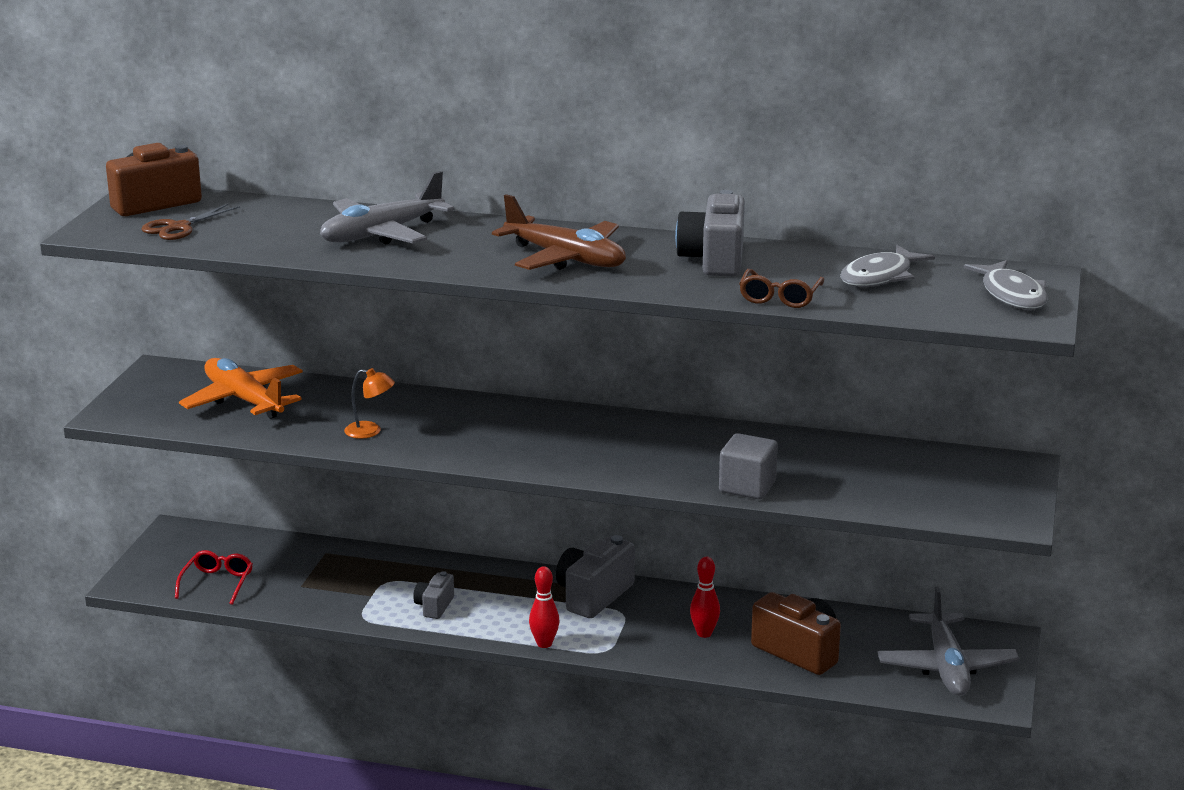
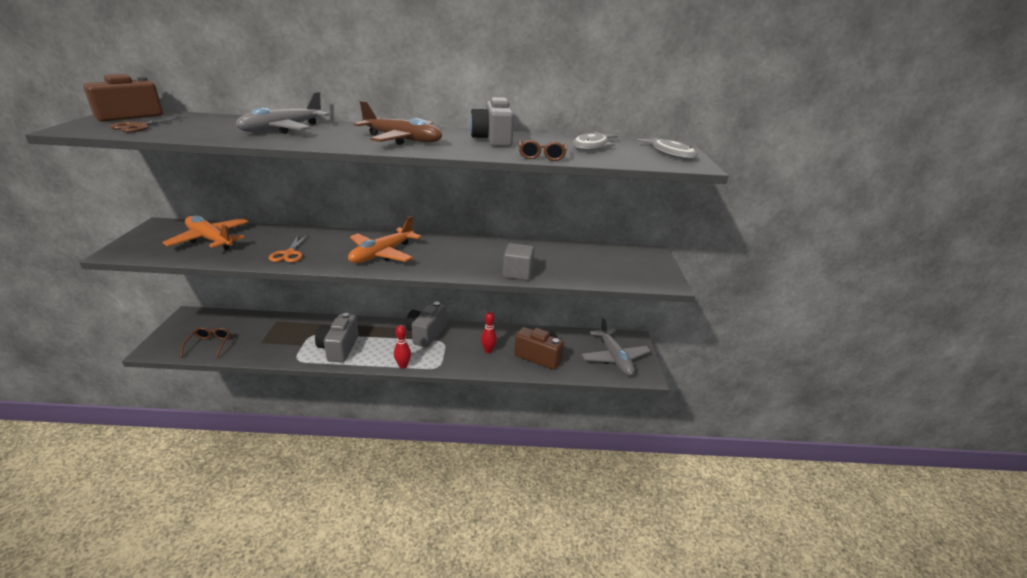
camera: 15 degrees left, 5 degrees up
(217, 583) = (209, 345): red glasses -> brown glasses
(370, 431) = (289, 254): orange lamp -> orange scissors
(434, 606) = (339, 348): grey camera -> grey camera, size x1.82
(522, 440) = (382, 254): none -> orange plane

